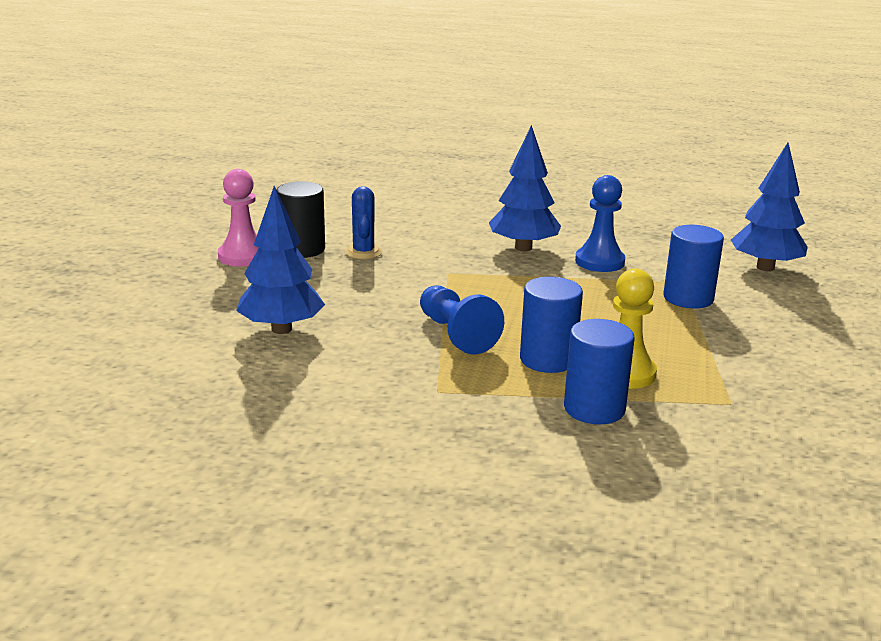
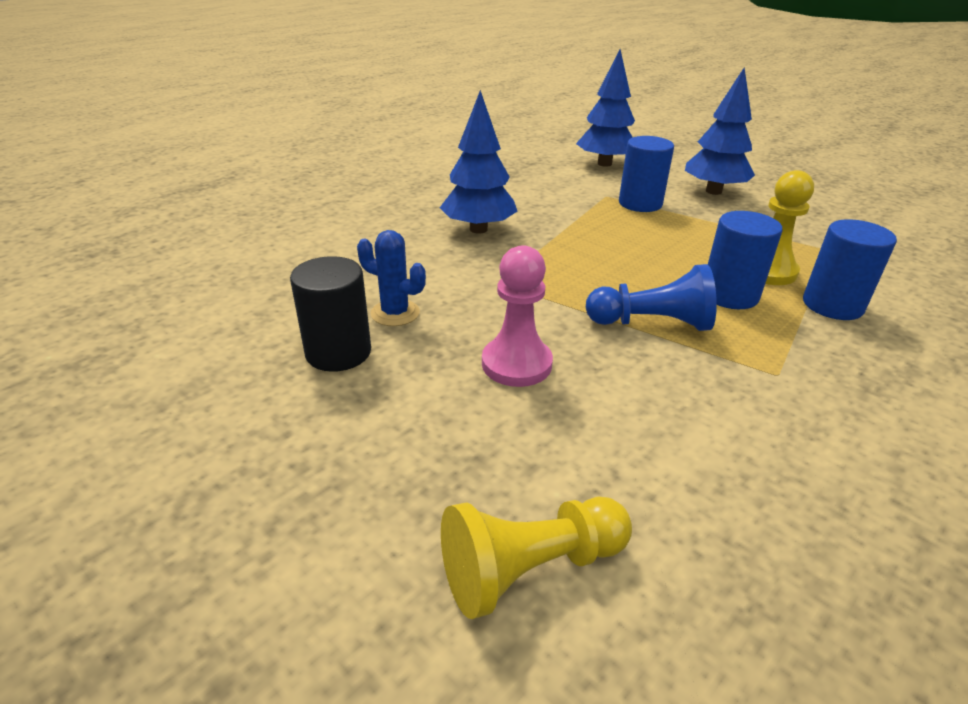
camera: 60 degrees left, 10 degrees up
(168, 337) = (530, 568): none -> yellow pawn
(243, 256) = (305, 407): pink pawn -> pink pawn (516, 364)
(281, 329) = (569, 439): blue tree -> blue tree (713, 191)
(599, 262) = (541, 210): blue pawn -> none

